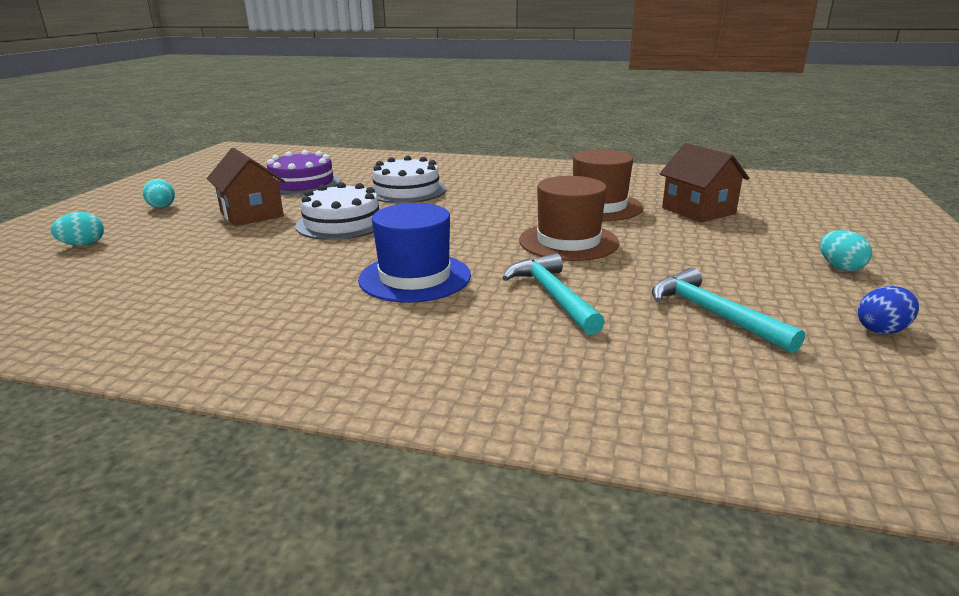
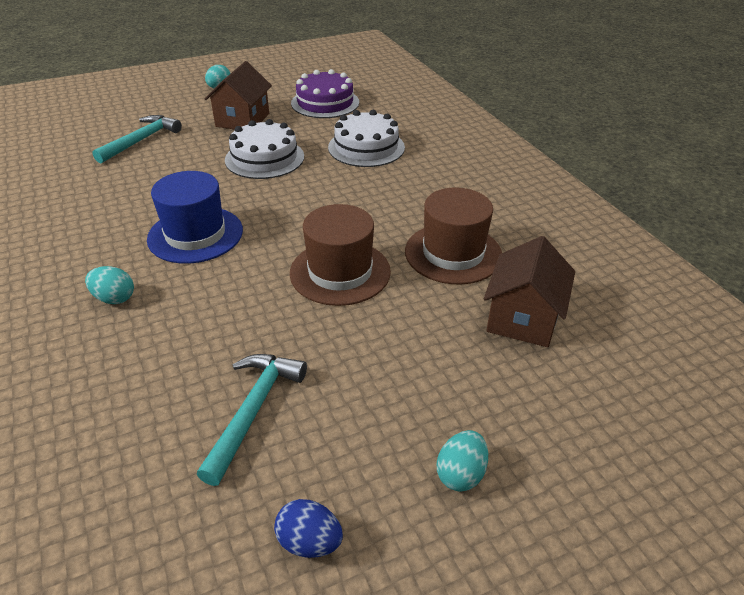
camera: 50 degrees right, 15 degrees up
(83, 245) = (138, 103): turquoise egg -> turquoise egg (114, 298)
(552, 295) = (217, 309): turquoise hammer -> turquoise hammer (141, 140)

